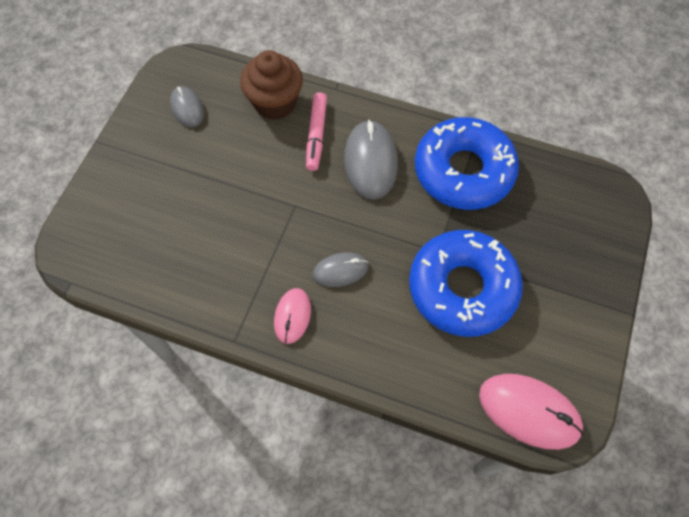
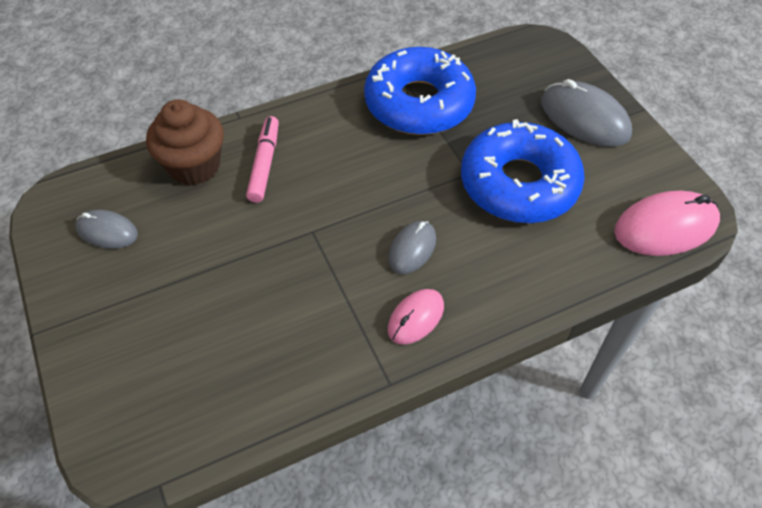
camera: 45 degrees left, 10 degrees down
(292, 316) = (416, 318): pink mouse -> pink mouse turned 75 degrees clockwise
(316, 135) = (265, 164): pink marker -> pink marker turned 135 degrees counterclockwise
(370, 162) = (337, 150): grey mouse -> grey mouse (584, 118)

